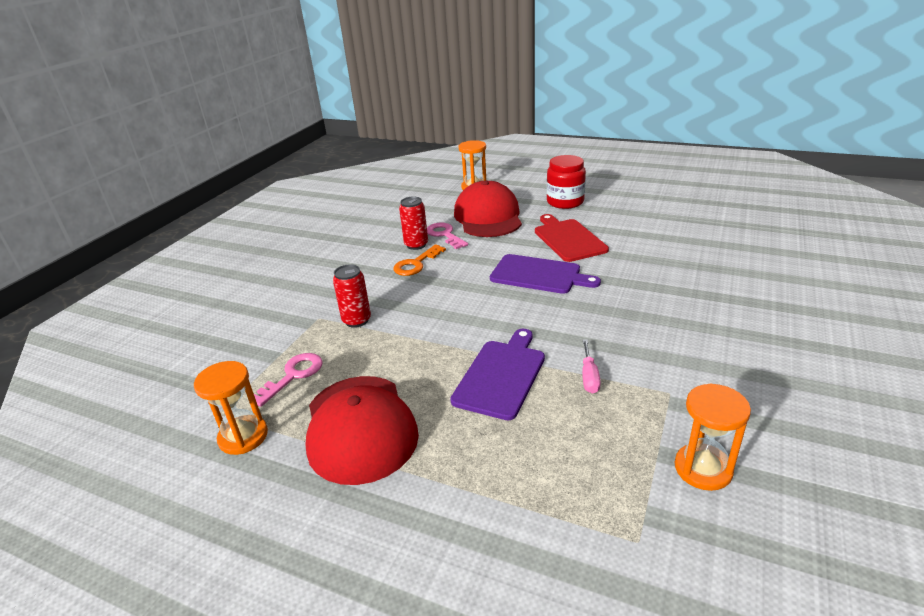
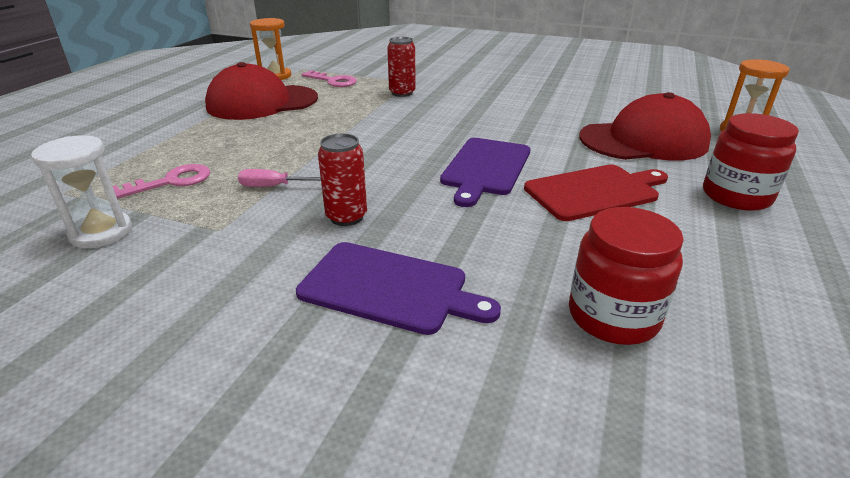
camera: 85 degrees right, 0 degrees up
(416, 245) = (549, 107): red can -> red can (346, 217)
(416, 264) = (505, 108): orange key -> none
(444, 235) = (579, 119): pink key -> pink key (171, 182)
(501, 375) = (297, 147): purple cutting board -> purple cutting board (390, 288)
(695, 245) = (613, 316): none -> red jar
(703, 469) = (101, 232): orange hourglass -> white hourglass

